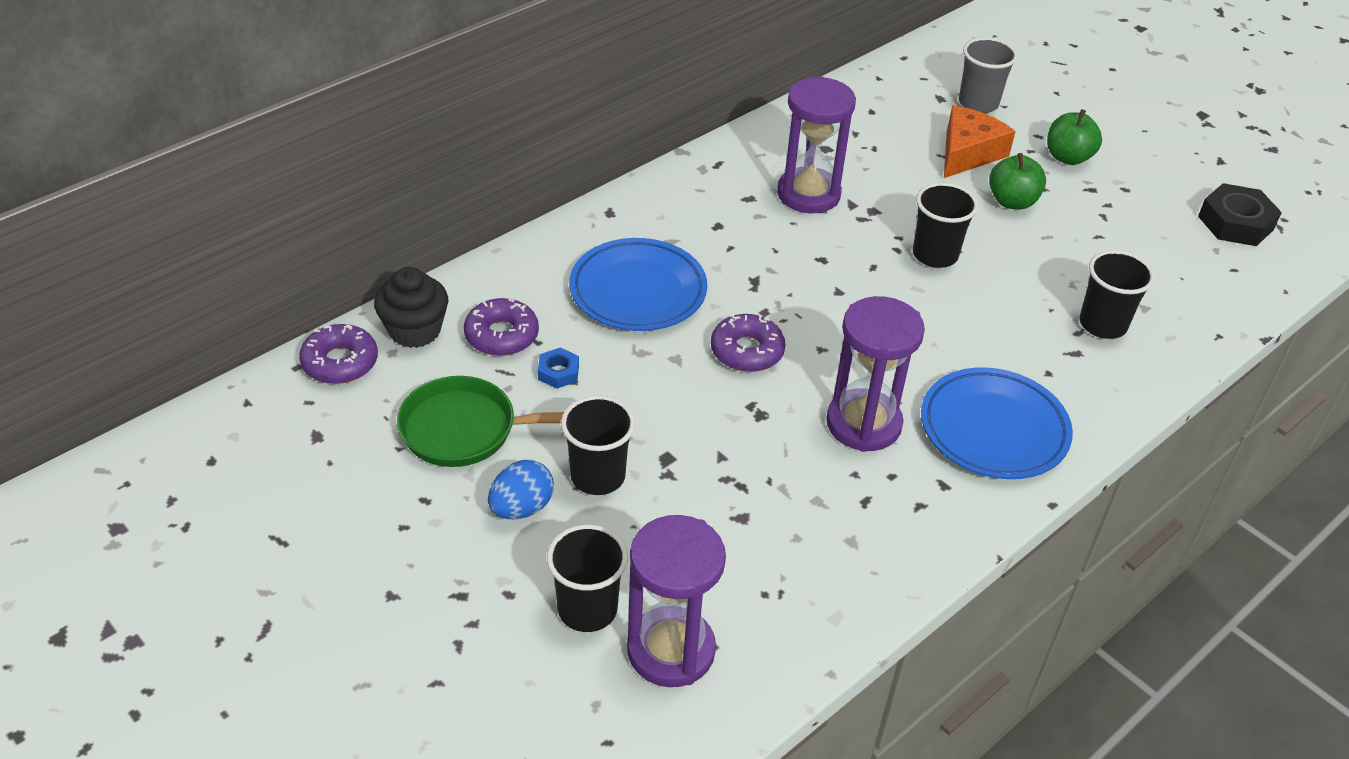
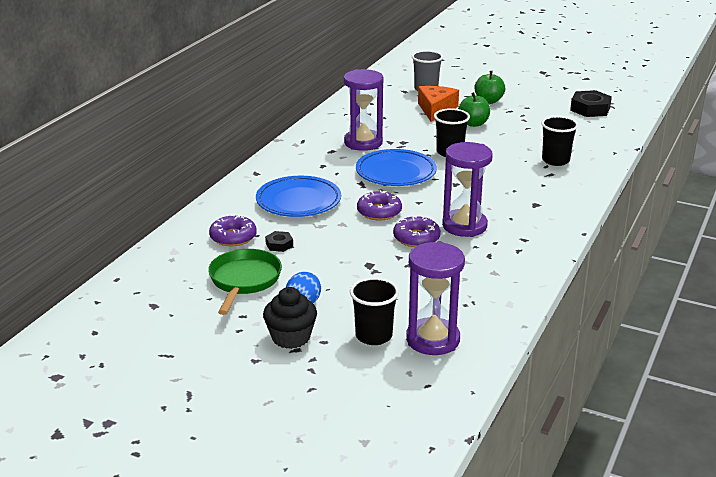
camera: 20 degrees left, 15 degrees down
(340, 362) = (142, 271): purple donut -> purple donut (416, 238)
(415, 330) = (178, 247): black cupcake -> black cupcake (291, 337)
(466, 430) = (244, 281): green pan -> green pan turned 120 degrees clockwise
(558, 372) = (279, 244): blue nut -> black nut
(597, 476) = (336, 281): black cup -> none
(993, 429) = (533, 212): blue plate -> blue plate (396, 173)

